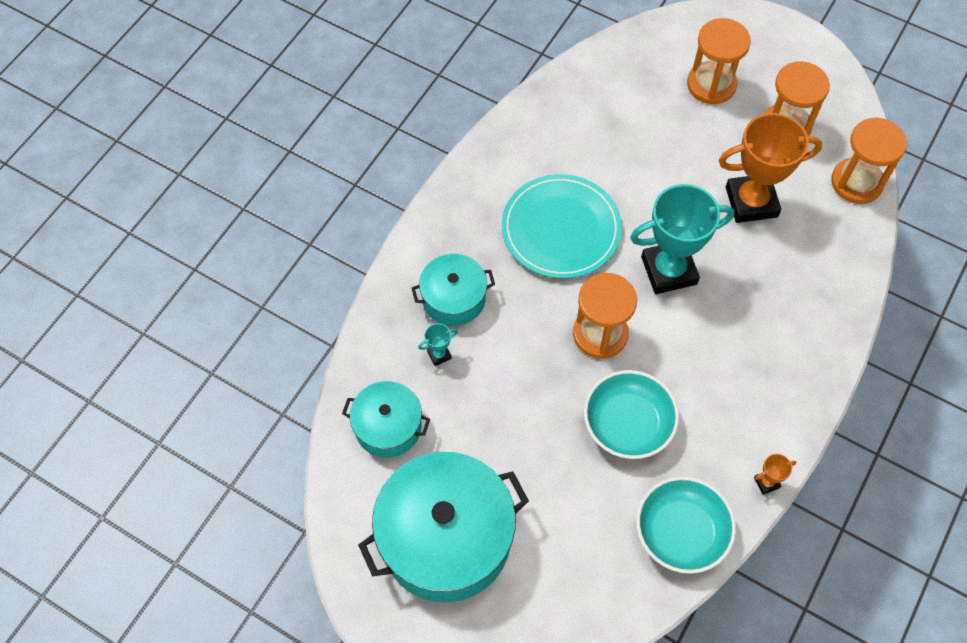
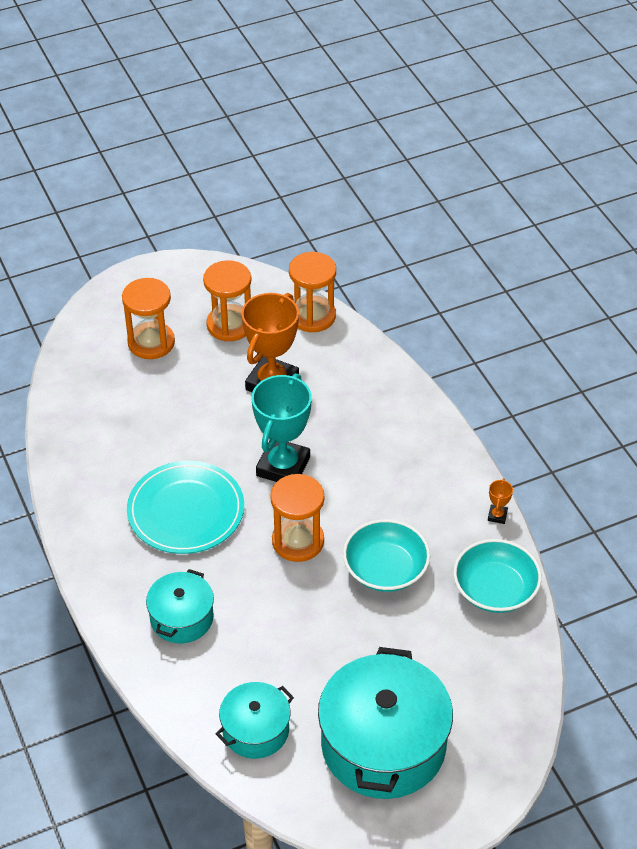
camera: 55 degrees left, 15 degrees down
(439, 354) = (222, 657): turquoise trophy -> none

